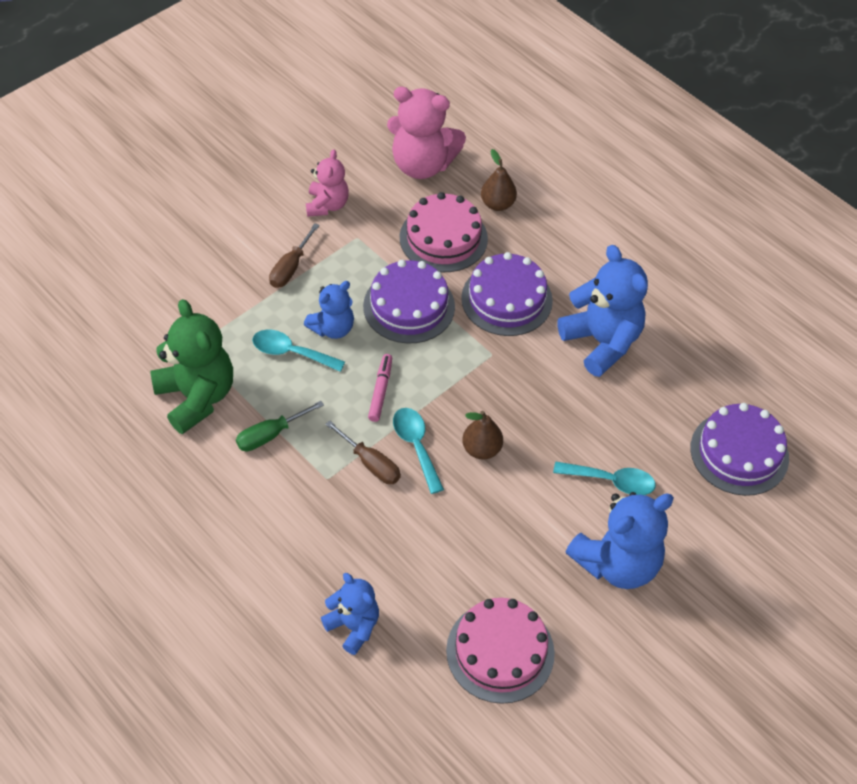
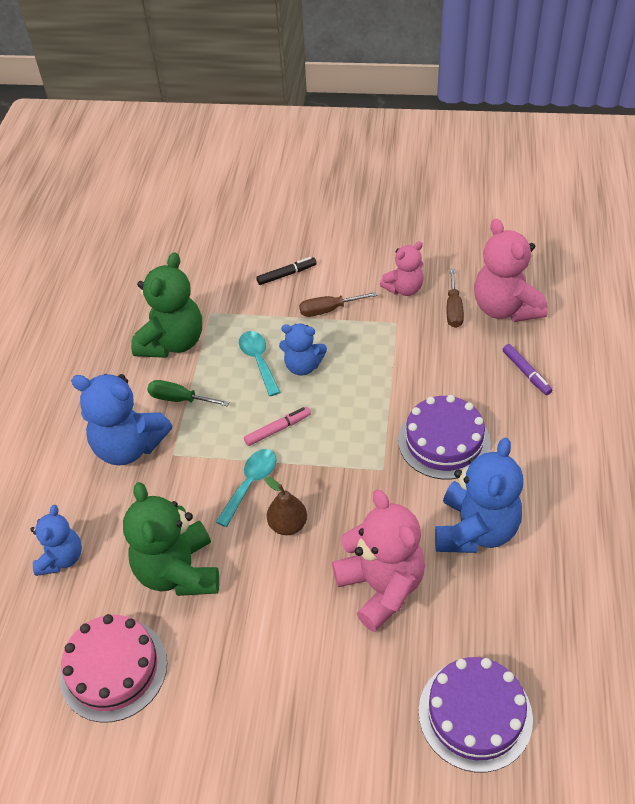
camera: 55 degrees right, 5 degrees down
(213, 265) = (287, 274): none -> black marker
(371, 463) = (209, 469): brown screwdriver -> brown screwdriver (453, 309)
(409, 306) = (369, 392): purple cake -> none
(443, 238) = (454, 366): pink cake -> none
(452, 550) = (178, 571): none -> green teddy bear
(497, 204) = (526, 373): brown pear -> purple marker
(594, 431) = (381, 587): none -> pink teddy bear
(611, 481) = (345, 634): turquoise spoon -> none
(617, 563) = (268, 696): blue teddy bear -> blue teddy bear (129, 447)

